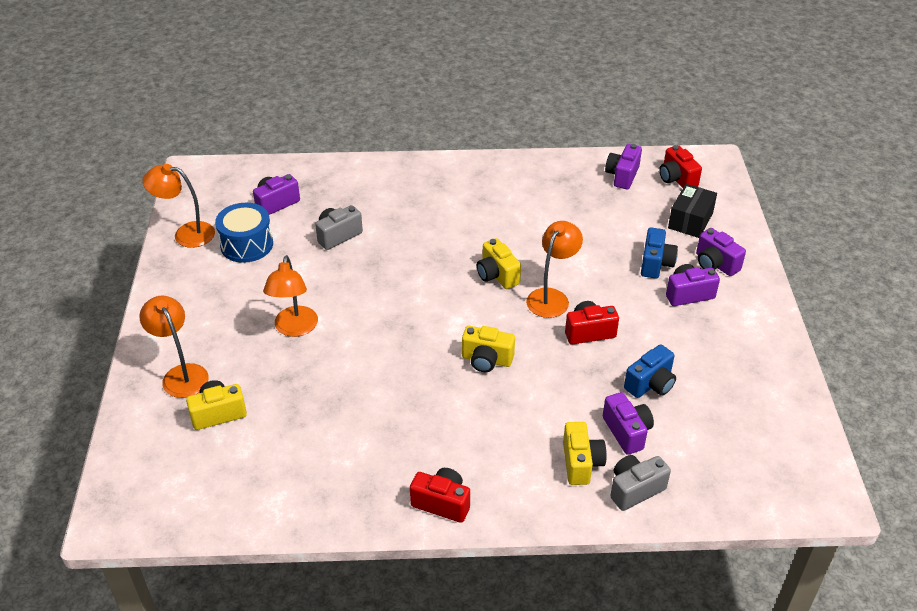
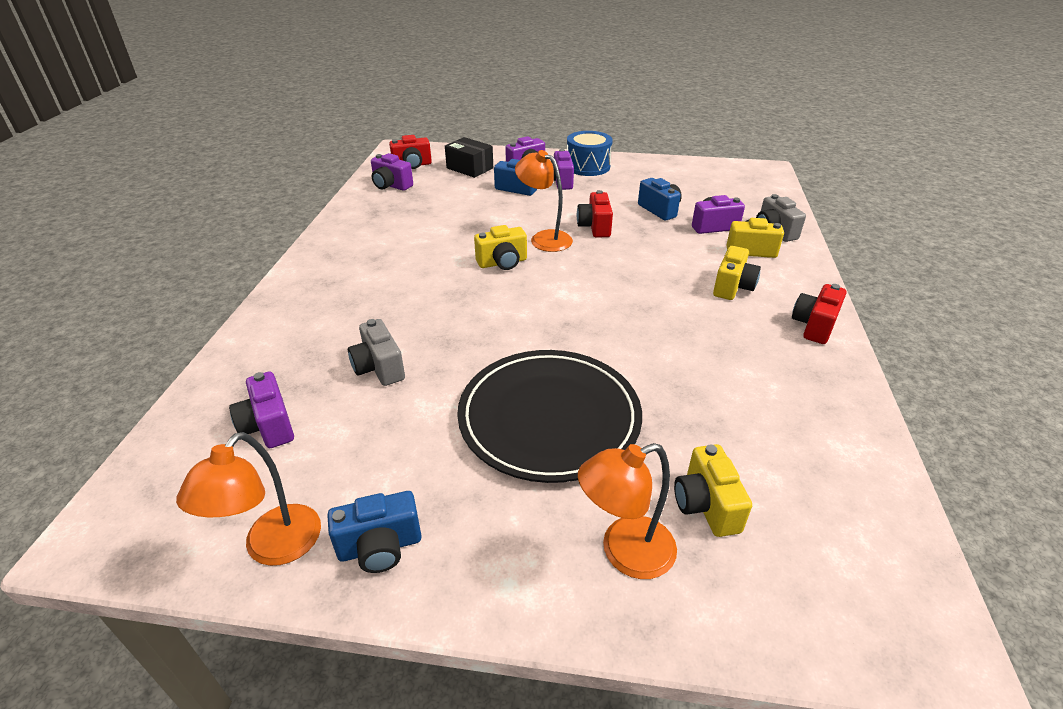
camera: 80 degrees left, 5 degrees down
(186, 272) = (380, 547): none -> blue camera
(247, 245) = (348, 464): blue drum -> blue drum (588, 166)
(294, 329) = (549, 418): orange lamp -> black plate
(486, 360) = (624, 281): yellow camera -> yellow camera (732, 287)

